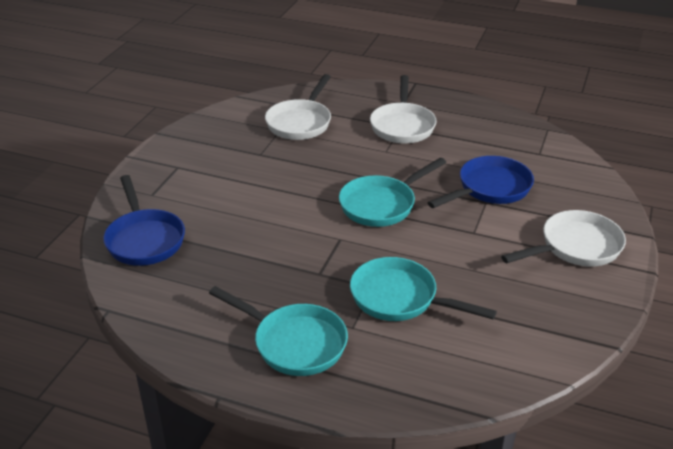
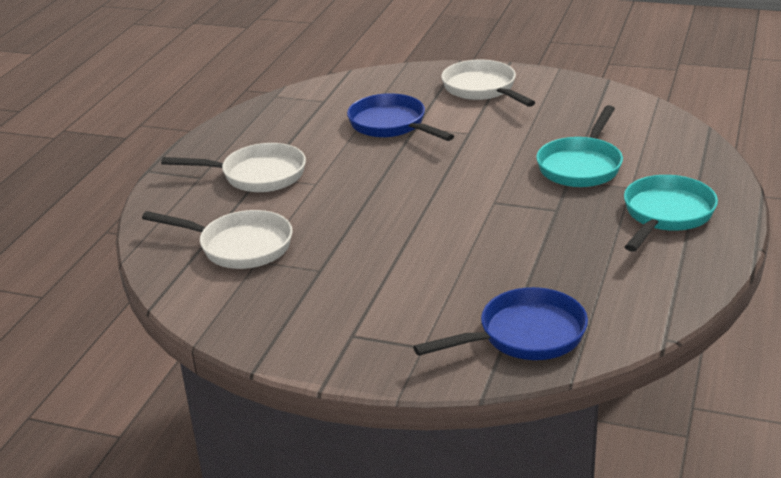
camera: 90 degrees left, 5 degrees down
(381, 204) = (427, 181): turquoise pan -> none

